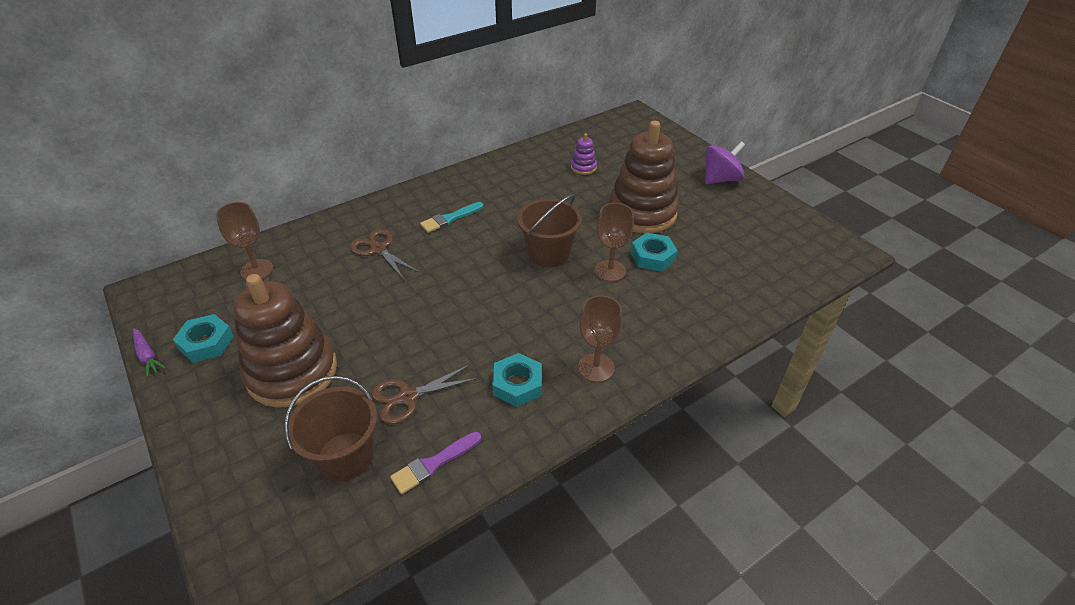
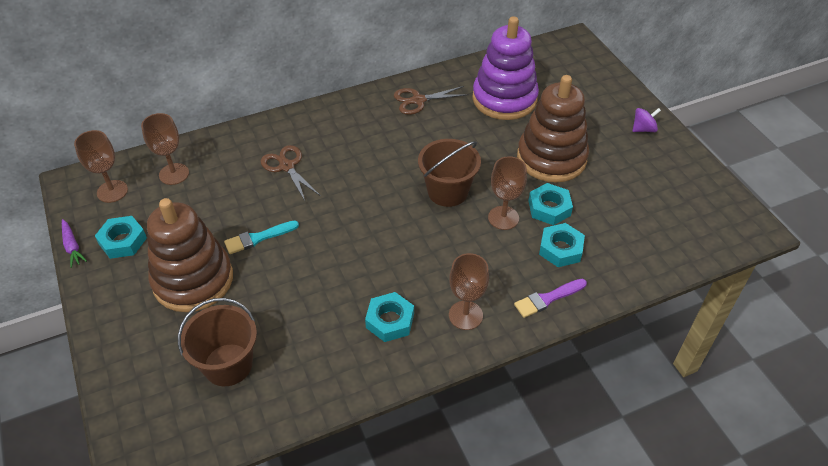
camera: 10 degrees right, 5 degrees up
(189, 294) = (112, 191): none -> brown goblet
(407, 397) = (290, 318): brown scissors -> brown scissors (418, 100)
(433, 464) = (302, 383): purple brush -> purple brush (547, 299)
(450, 218) = (360, 141): turquoise brush -> turquoise brush (258, 238)
(583, 167) = (504, 99): purple stacking toy -> purple stacking toy, size x2.43
(674, 292) = (560, 249): none -> turquoise nut
(720, 179) = (643, 129): purple spinning top -> purple spinning top, size x0.62

